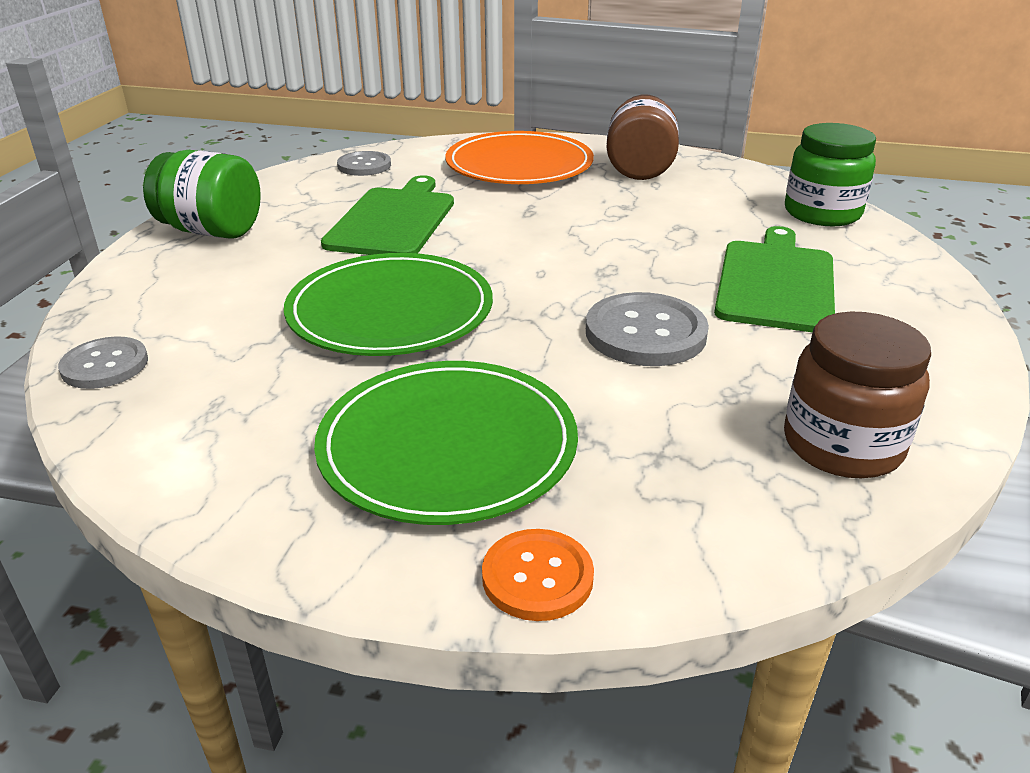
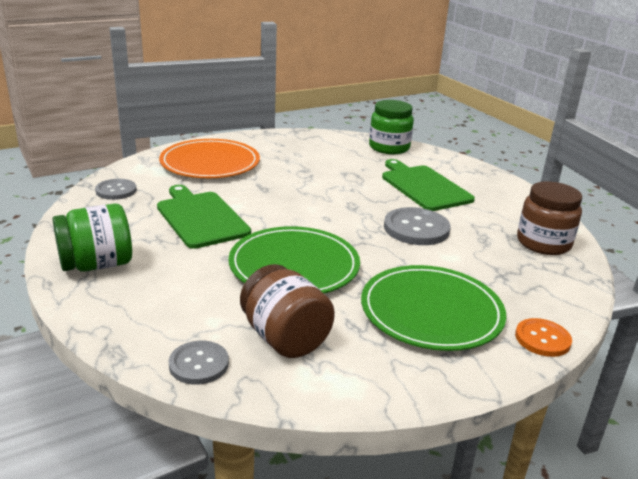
camera: 45 degrees left, 5 degrees down
(639, 169) = (276, 148): brown jar -> brown jar (285, 338)

